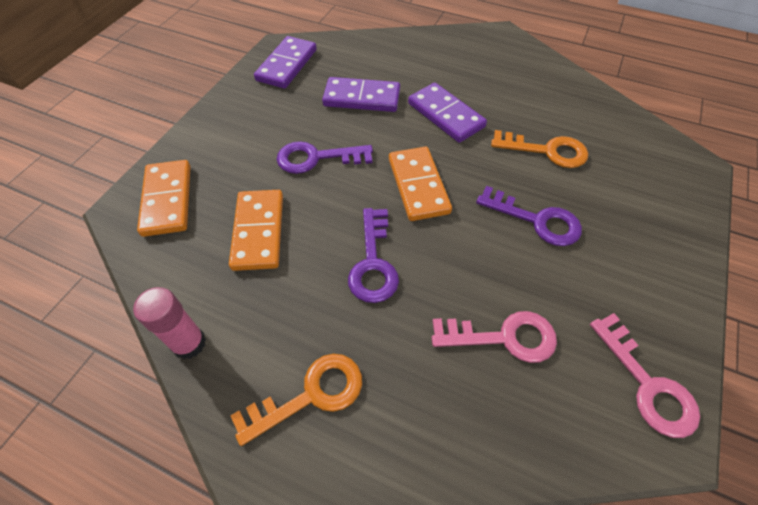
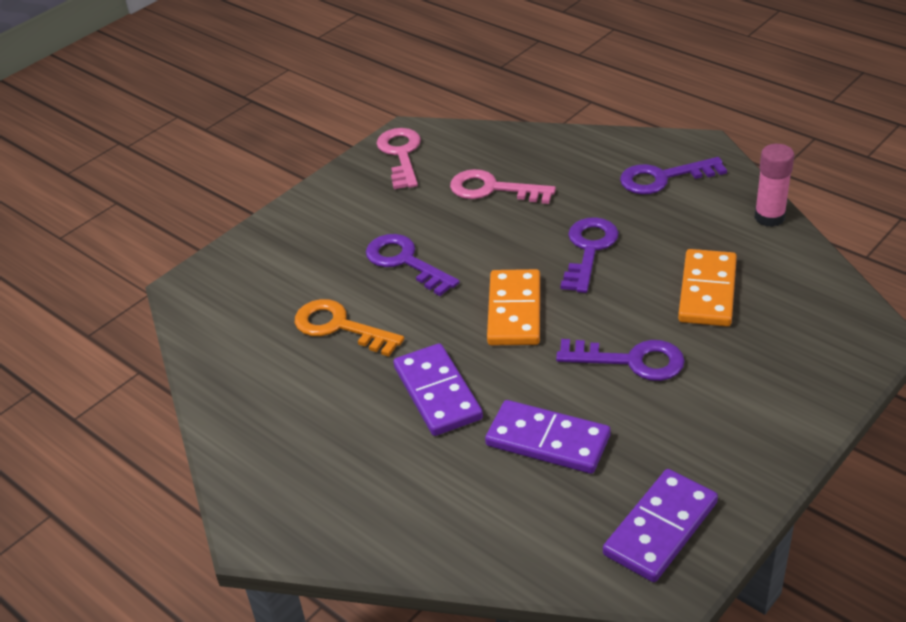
camera: 160 degrees left, 15 degrees down
(167, 200) = (822, 338): orange domino -> none
(310, 395) = (663, 178): orange key -> purple key

